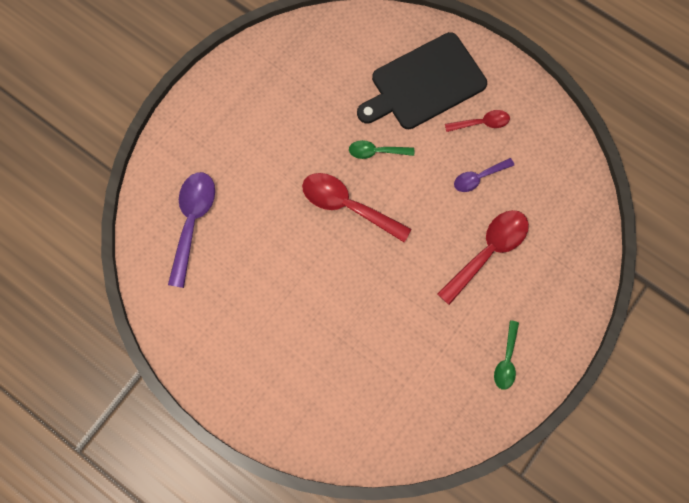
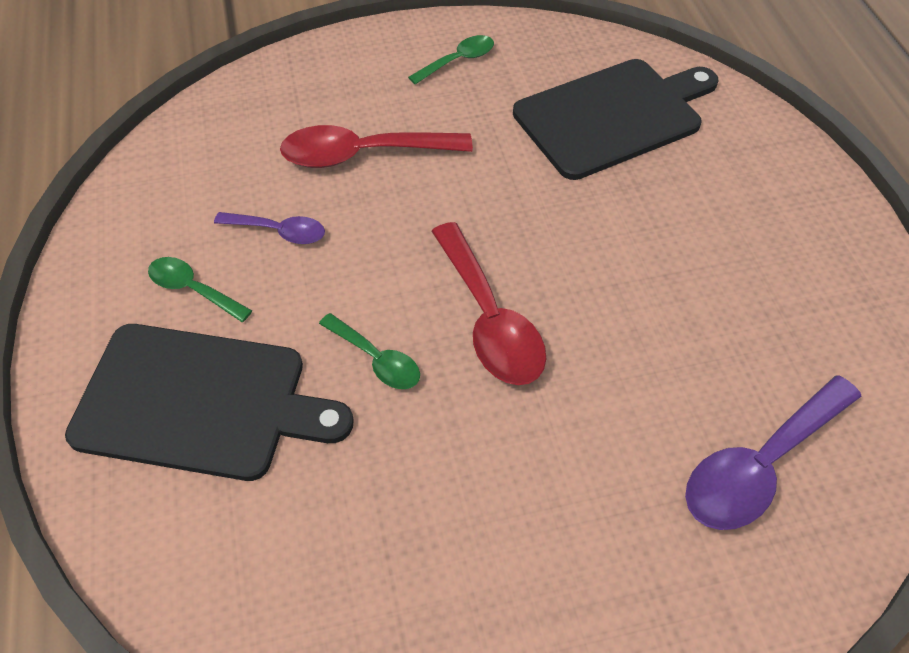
camera: 140 degrees left, 20 degrees down
(389, 384) = (612, 116): none -> black cutting board
(481, 123) = (193, 289): red spoon -> green spoon

